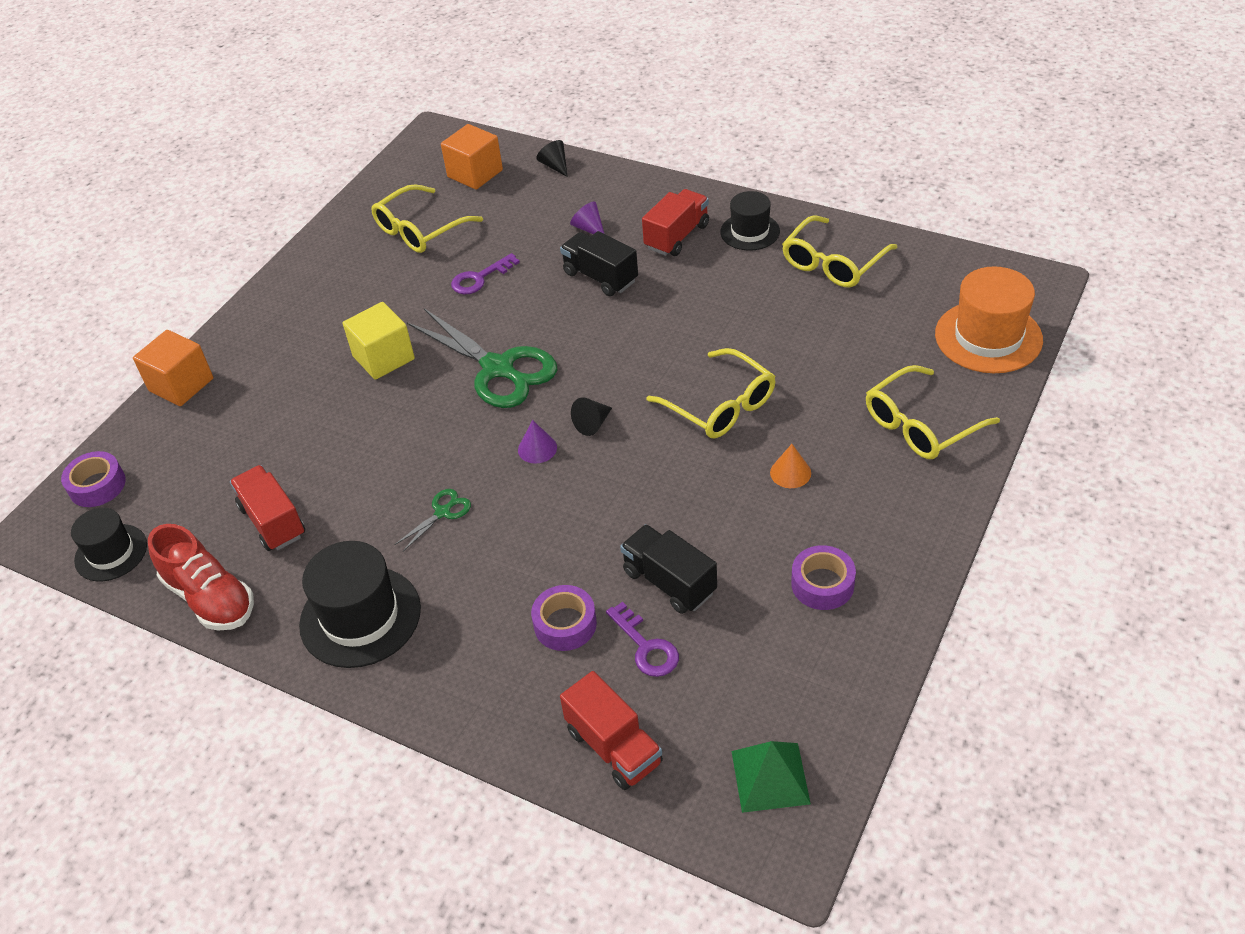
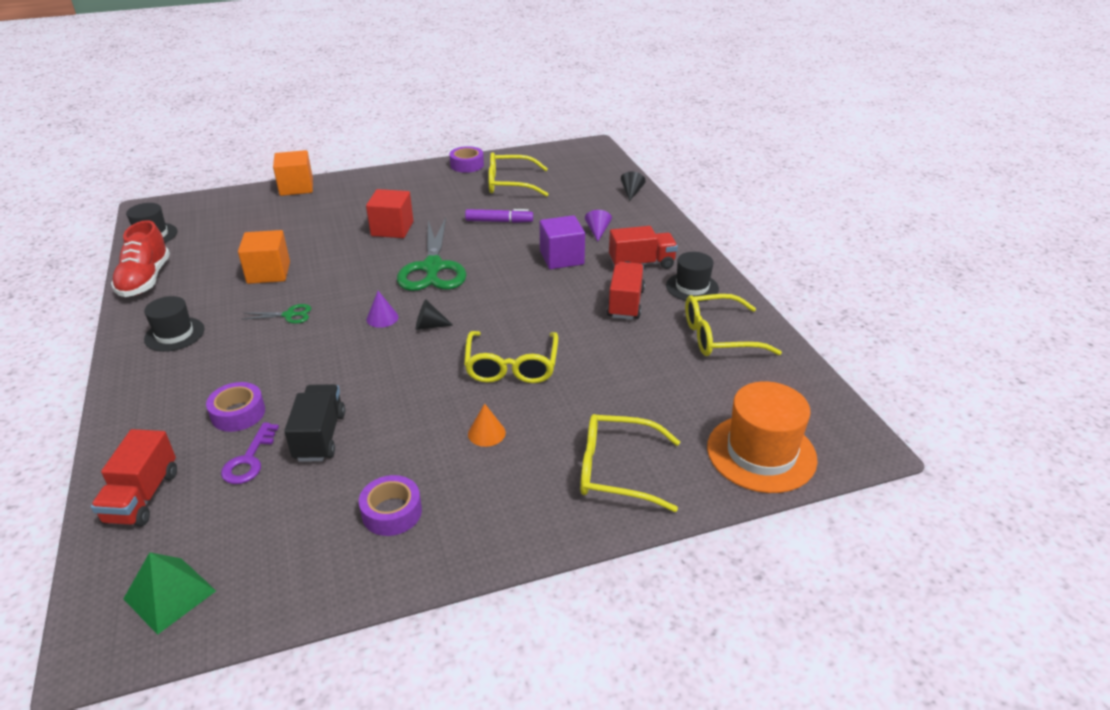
camera: 40 degrees right, 10 degrees down
(97, 485) = (197, 206): purple tape -> purple tape (467, 165)
(272, 521) = (223, 266): red truck -> red truck (625, 303)
(360, 616) = (174, 334): black hat -> black hat, size x0.63
(383, 358) = (392, 229): yellow cube -> red cube
(475, 173) = (582, 174): orange cube -> orange cube (268, 273)
(479, 278) = (499, 221): purple key -> purple marker
(600, 277) = (561, 258): black truck -> purple cube

